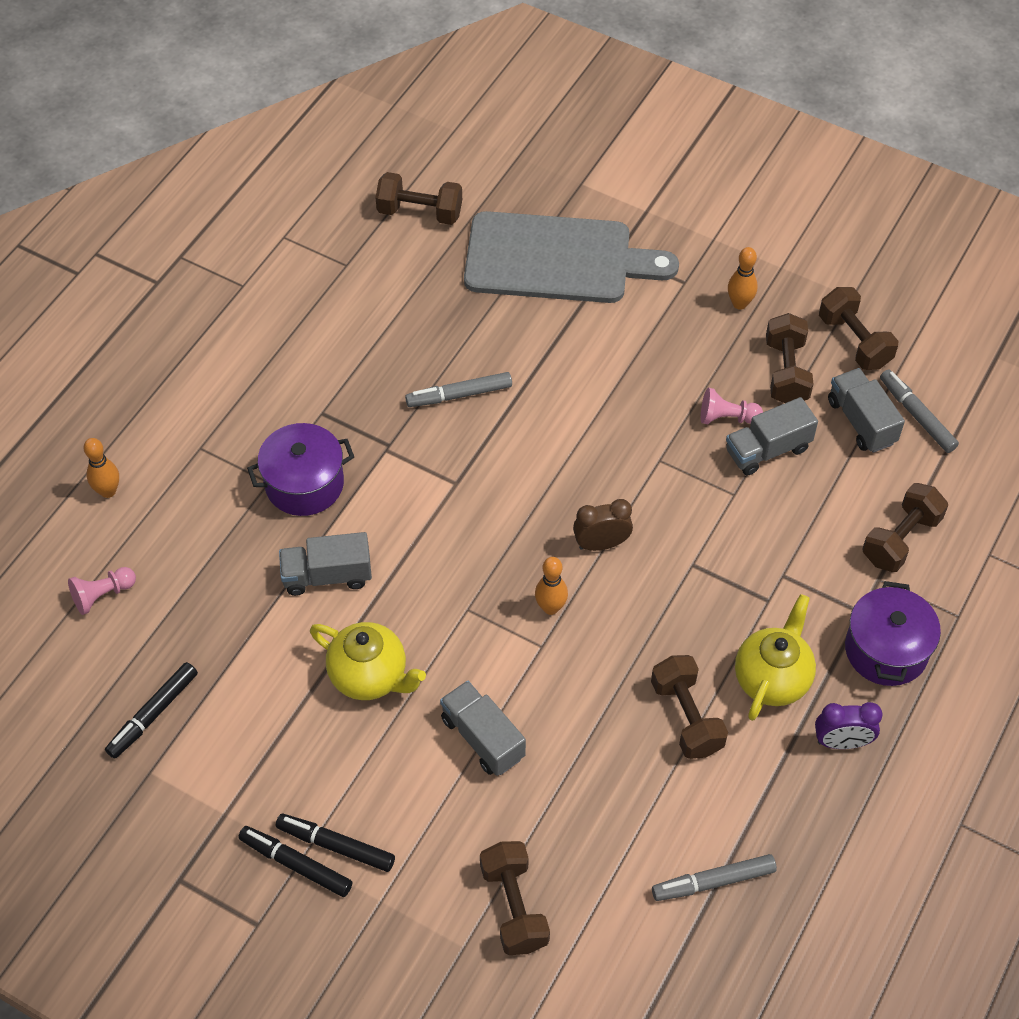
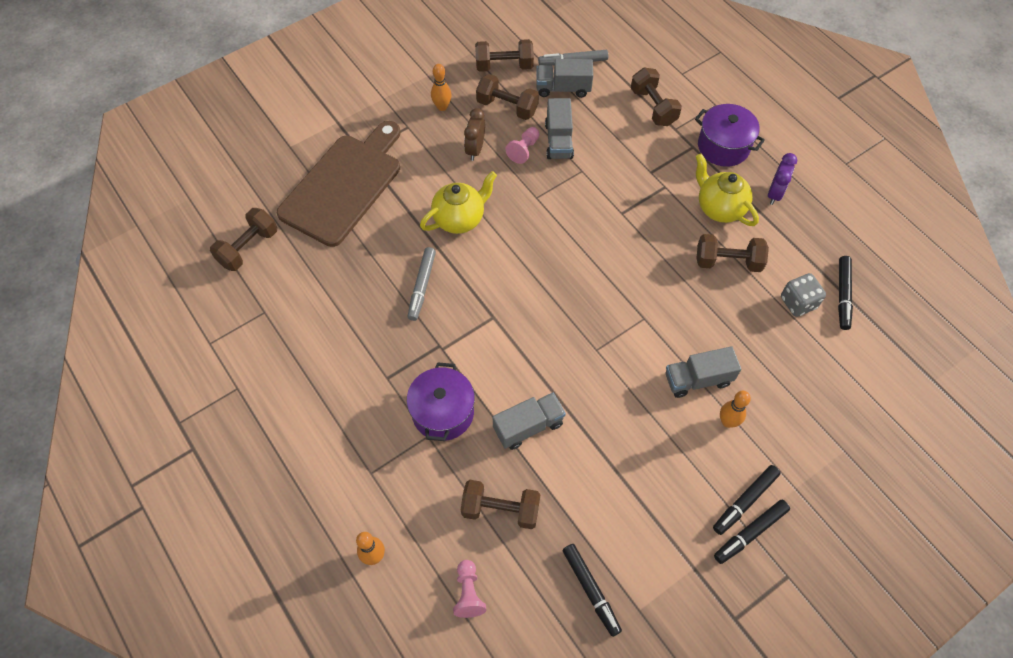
camera: 65 degrees left, 5 degrees up
(327, 576) = (528, 426): grey truck -> grey truck turned 135 degrees counterclockwise
(370, 676) = (622, 430): yellow teapot -> yellow teapot (460, 219)
(514, 907) = (825, 409): brown dumbbell -> brown dumbbell (500, 509)
(550, 607) = (617, 301): orange bowling pin -> orange bowling pin (727, 422)
(557, 259) = (344, 185): grey cutting board -> brown cutting board
(601, 544) = (583, 254): brown clock -> brown clock (475, 149)
(668, 826) = (798, 302): none -> grey dice
(713, 882) = (843, 295): grey marker -> black marker

